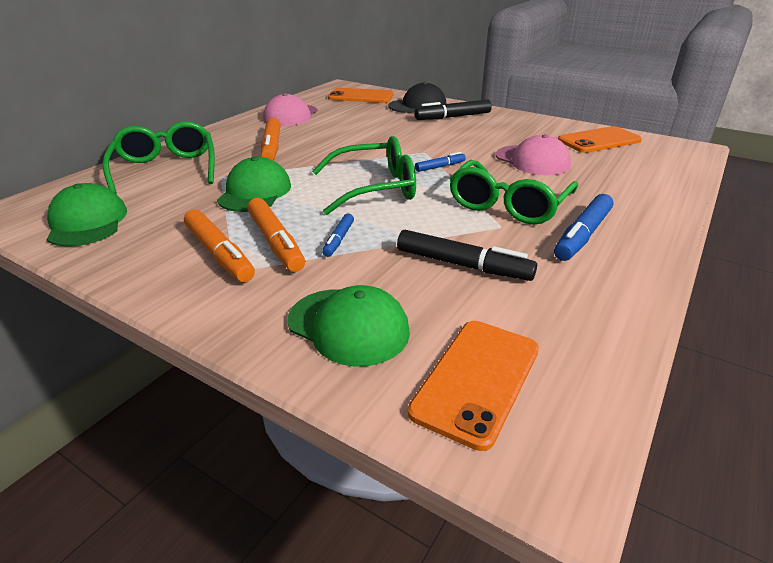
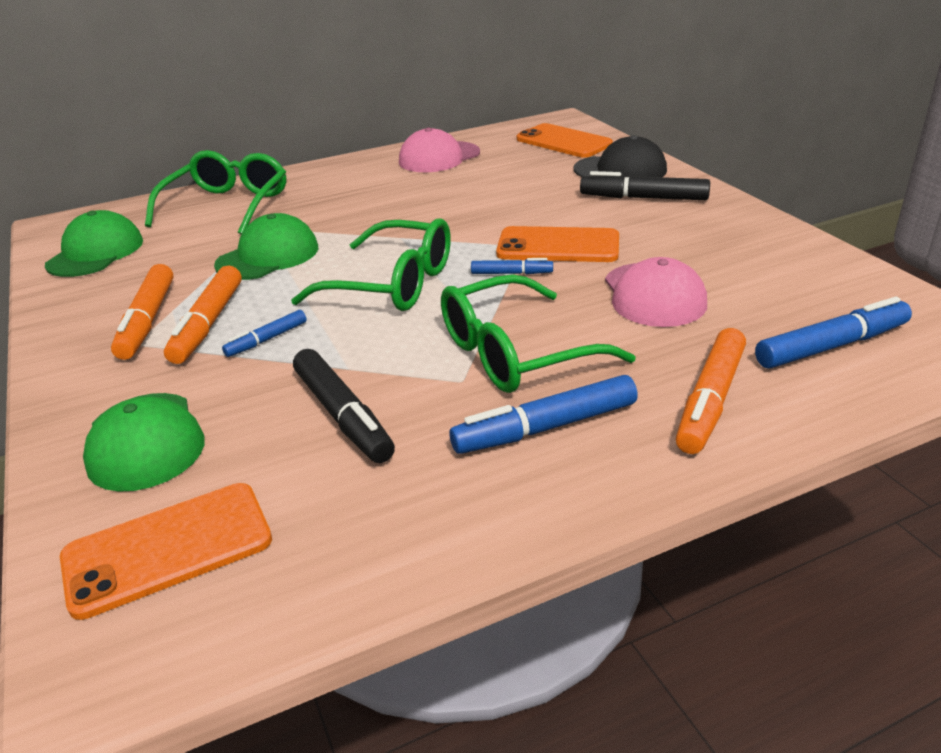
camera: 35 degrees right, 0 degrees up
(271, 147) = (360, 199): orange marker -> orange marker (710, 400)
(599, 141) = (819, 286): orange phone -> orange phone (558, 246)
(644, 164) = (832, 346): none -> blue marker

